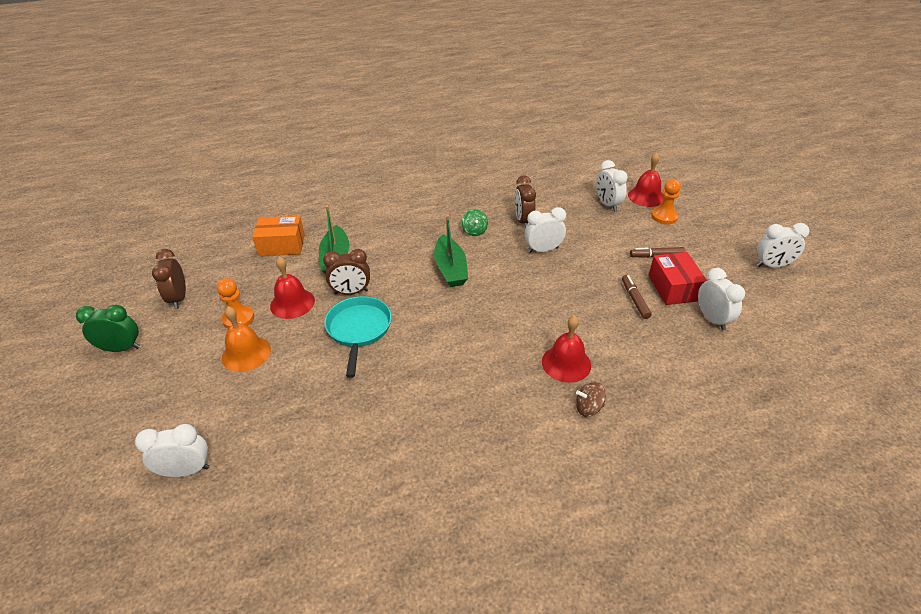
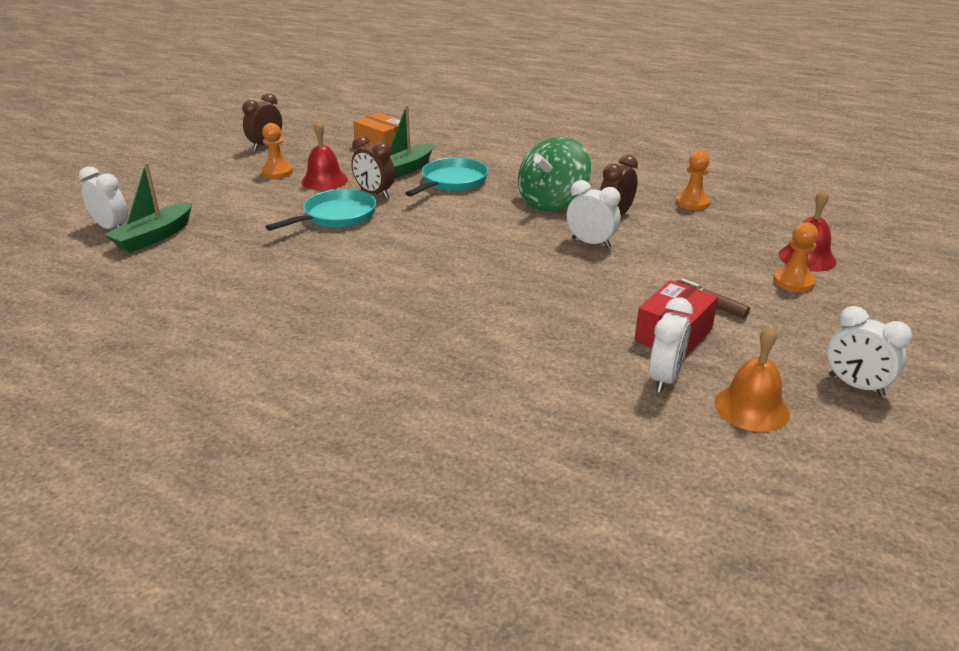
camera: 45 degrees right, 10 degrees down
(121, 348) = (191, 155): green clock -> none
(246, 353) = (246, 192): orange bell -> orange bell (751, 408)
(387, 250) = (452, 182): none -> turquoise pan
(450, 269) = (478, 216): green boat -> green boat (154, 237)
(474, 231) = (552, 202): green spinning top -> green spinning top, size x2.30
(544, 188) = (692, 203): none -> orange pawn
(566, 363) = (446, 321): red bell -> none
(588, 407) = (403, 356): brown spinning top -> none
(607, 204) = (740, 243): white clock -> none
(635, 300) = (608, 320): brown marker -> none

